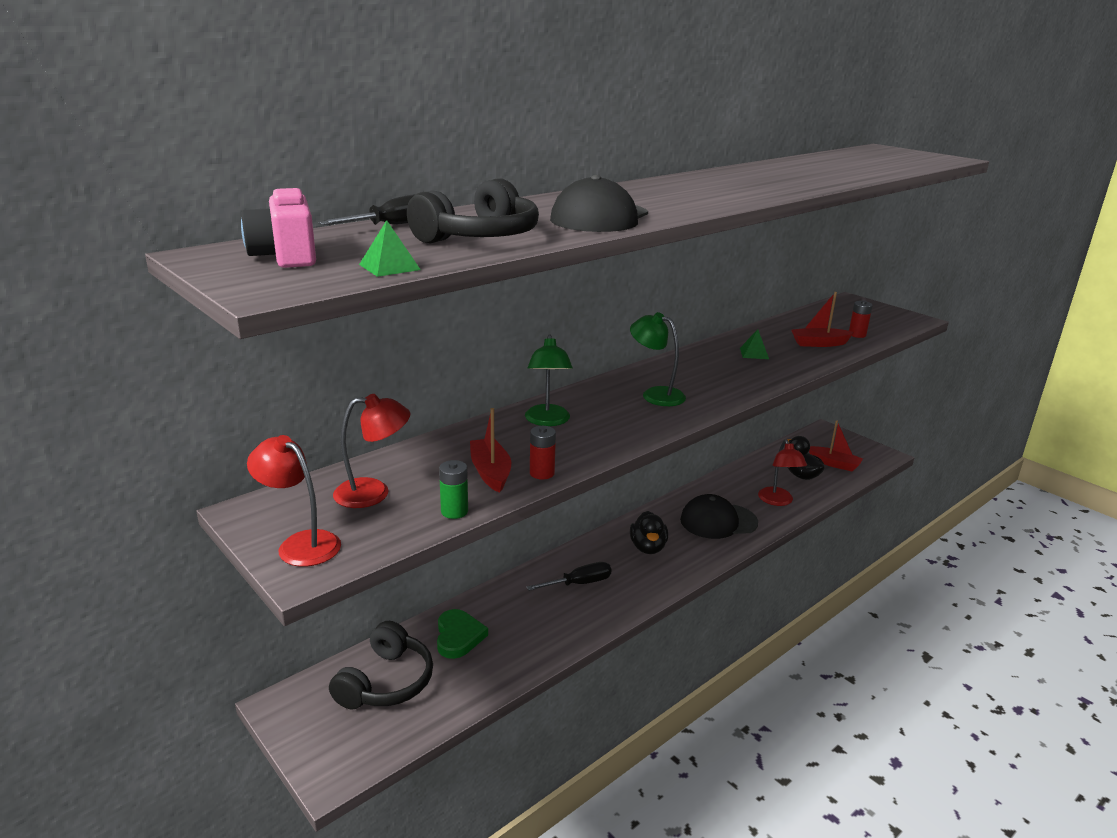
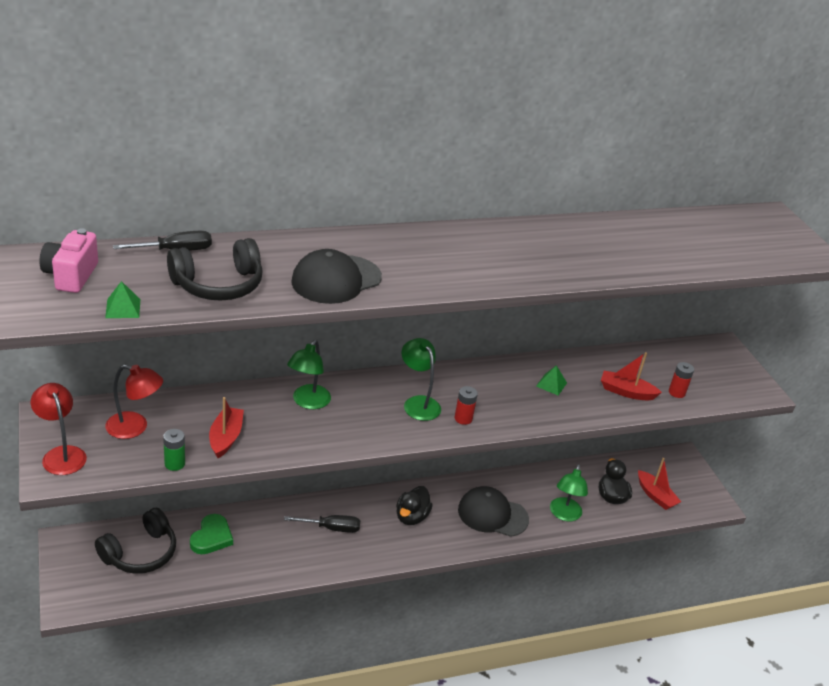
camera: 20 degrees right, 10 degrees up
(542, 473) = (261, 451): red battery -> red battery (463, 418)
(778, 501) = (564, 515): red lamp -> green lamp

